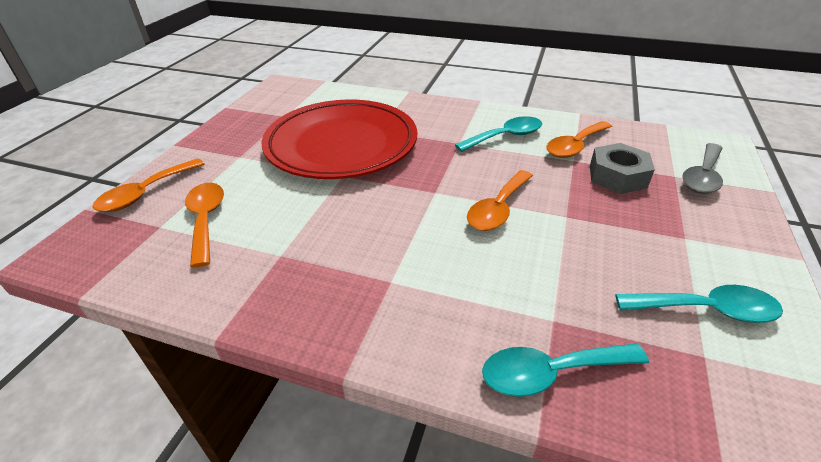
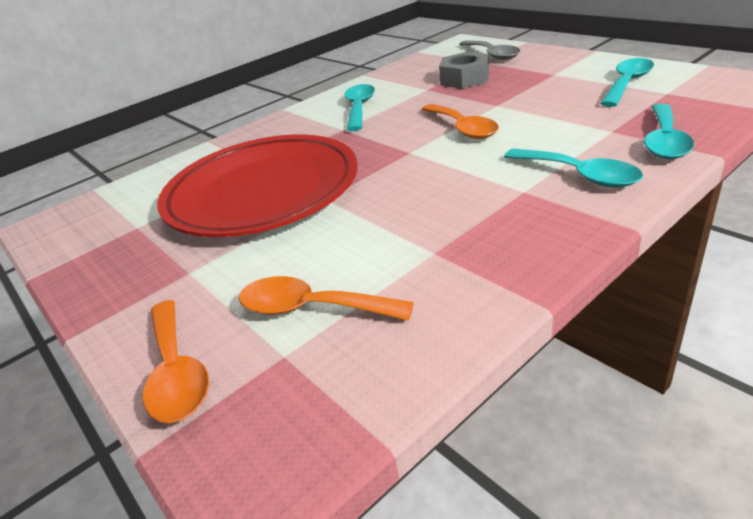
camera: 55 degrees left, 5 degrees down
(436, 313) = (579, 175): none -> turquoise spoon
(575, 146) = (408, 85): orange spoon -> none

